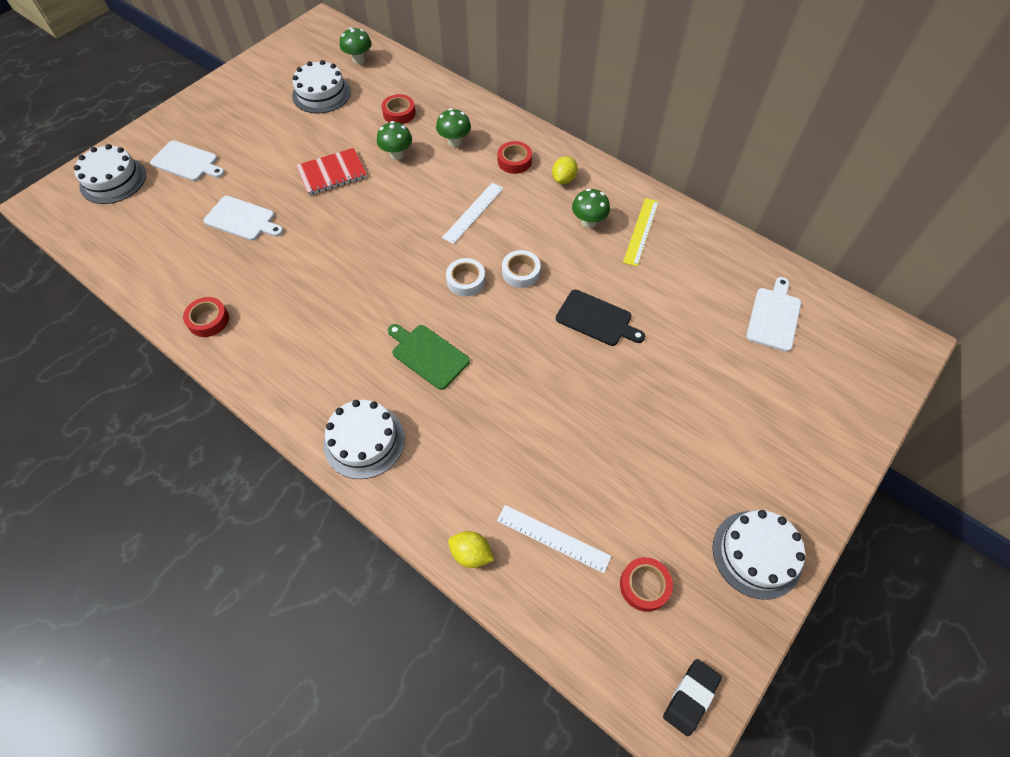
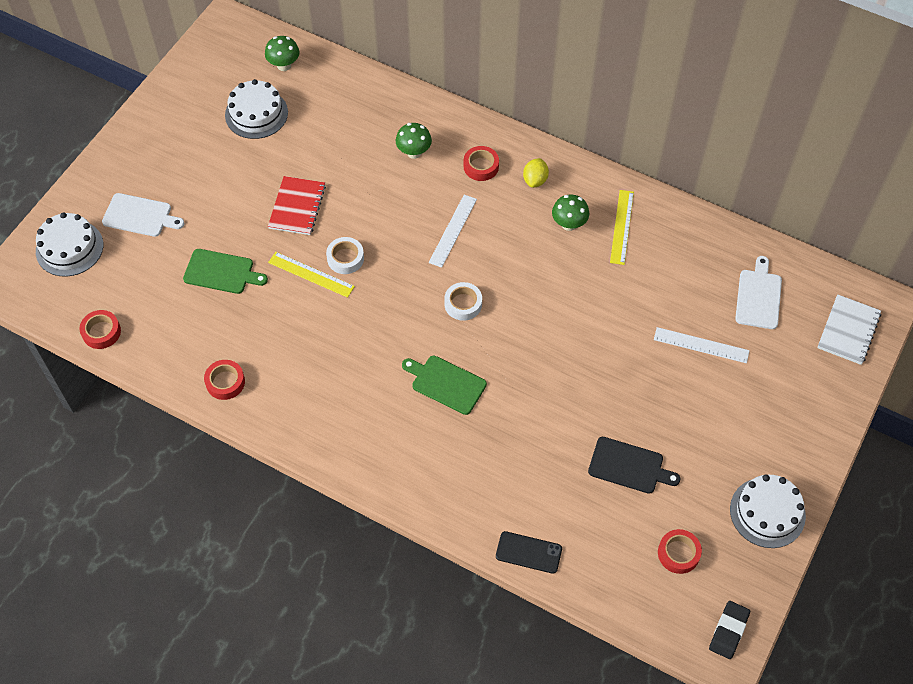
camera: 10 degrees left, 0 degrees up
(242, 219) = (221, 272): white cutting board -> green cutting board
(325, 233) = (311, 274): none -> yellow ruler
(332, 173) = (297, 207): red notebook -> red notebook turned 45 degrees counterclockwise
(364, 441) = (409, 472): white cake -> none
(397, 155) = (358, 176): green mushroom -> none
(399, 113) = (347, 126): red tape -> red tape (101, 332)
(471, 554) = (528, 552): yellow lemon -> black phone
(521, 272) = (514, 287): white tape -> white tape (345, 258)
(553, 538) = (595, 528): white ruler -> white ruler (701, 345)
(596, 319) = (595, 324): black cutting board -> black cutting board (629, 466)
(869, 365) = (848, 330): none -> white notebook

